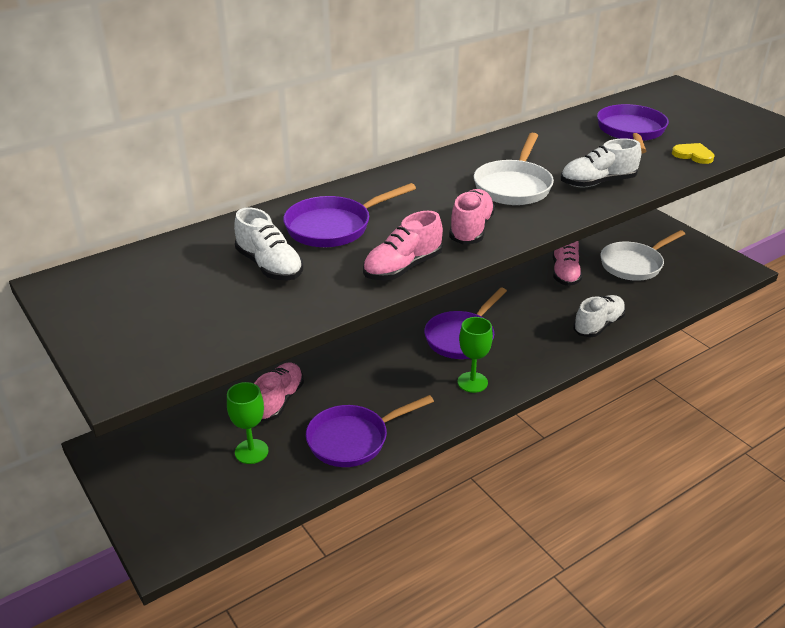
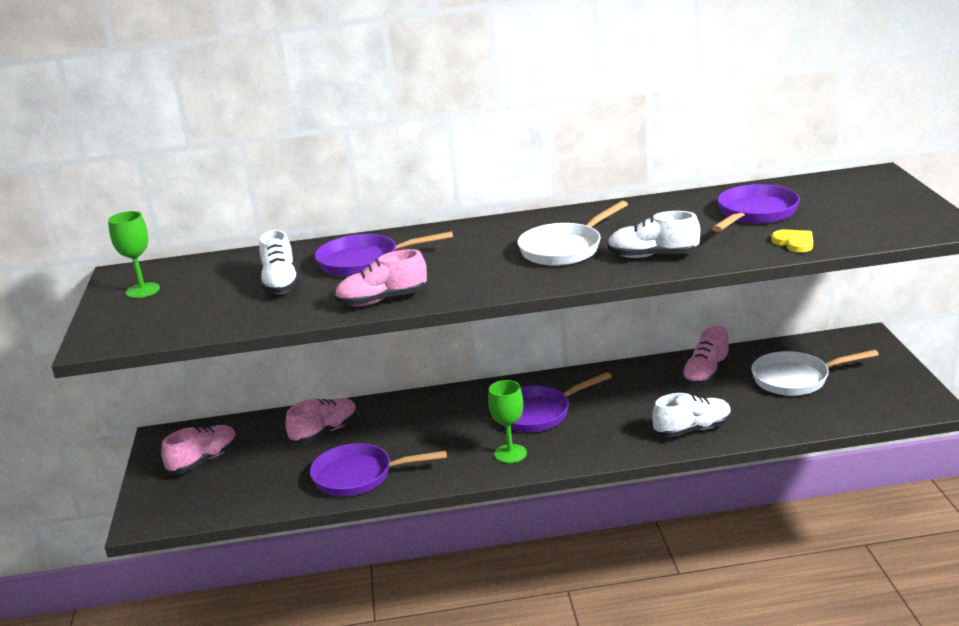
camera: 30 degrees right, 10 degrees down
(251, 451) = (269, 466): green goblet -> green goblet (142, 290)
(471, 229) = (478, 279): pink shoe -> pink shoe (204, 460)

